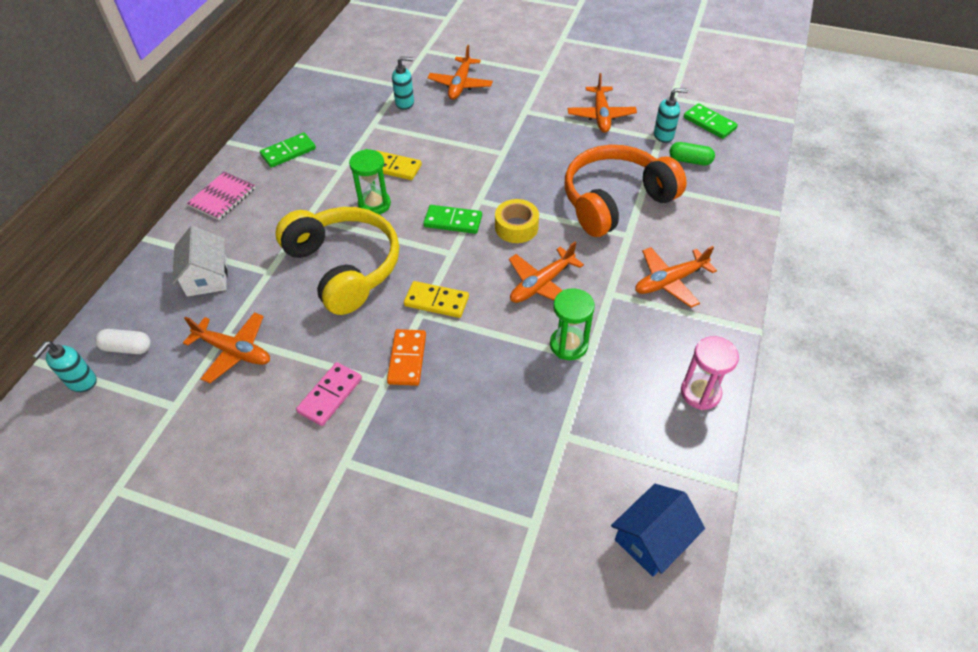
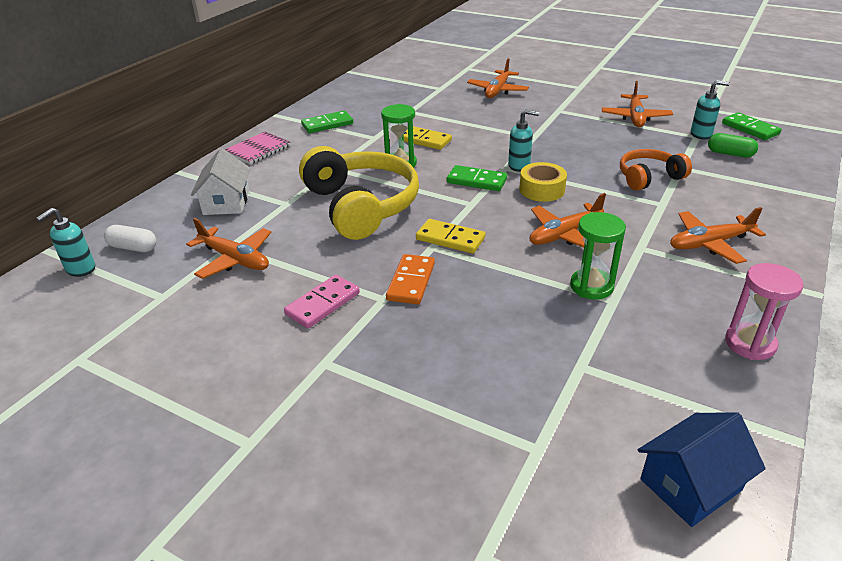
camera: 10 degrees right, 15 degrees down
(405, 103) = (443, 99): turquoise soap dispenser -> turquoise soap dispenser (519, 166)
(615, 201) = (649, 178): orange headphones -> orange headphones, size x0.55

